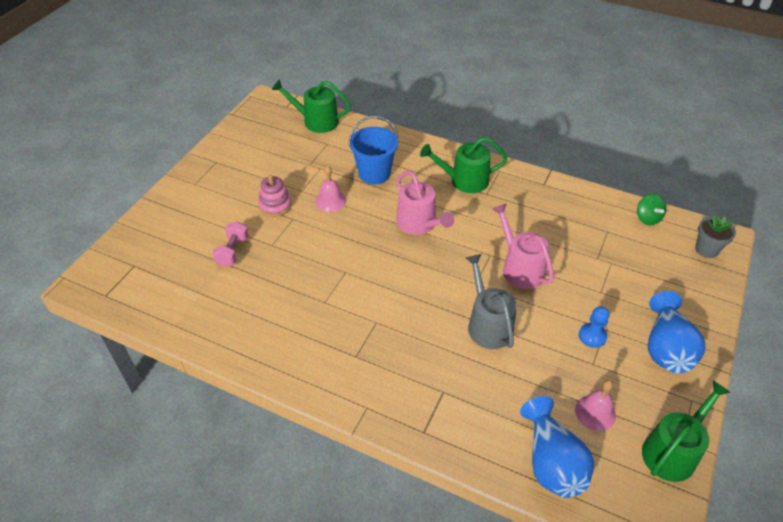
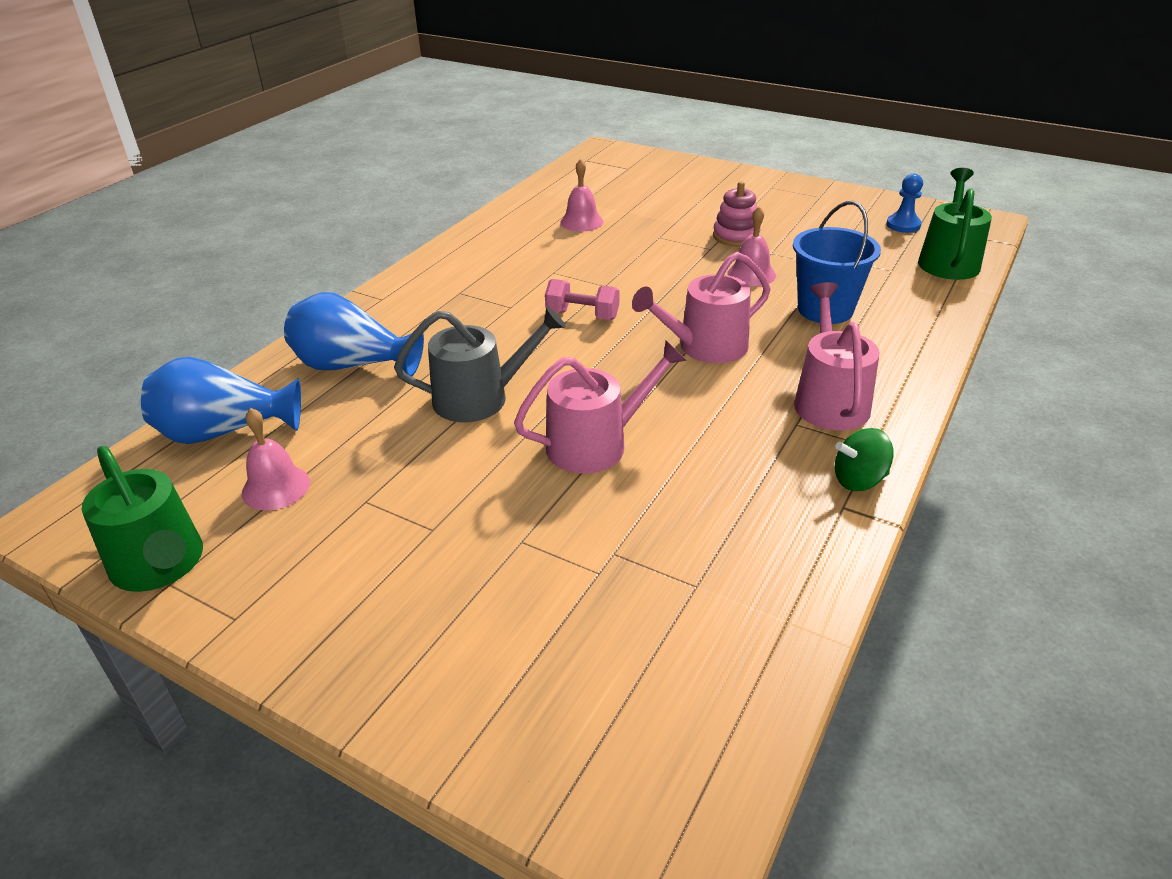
camera: 95 degrees right, 10 degrees down
(232, 252) = (647, 215): pink dumbbell -> pink dumbbell (582, 315)
(239, 290) = (581, 222): none -> pink bell
(464, 180) = (829, 400): green watering can -> pink watering can
(592, 336) = (421, 510): blue pawn -> blue pawn (903, 225)
(647, 218) = (746, 675): green spinning top -> green spinning top (859, 480)
(666, 348) = (359, 610): blue vase -> blue vase (353, 366)
(706, 249) = (630, 782): grey flower pot -> none

